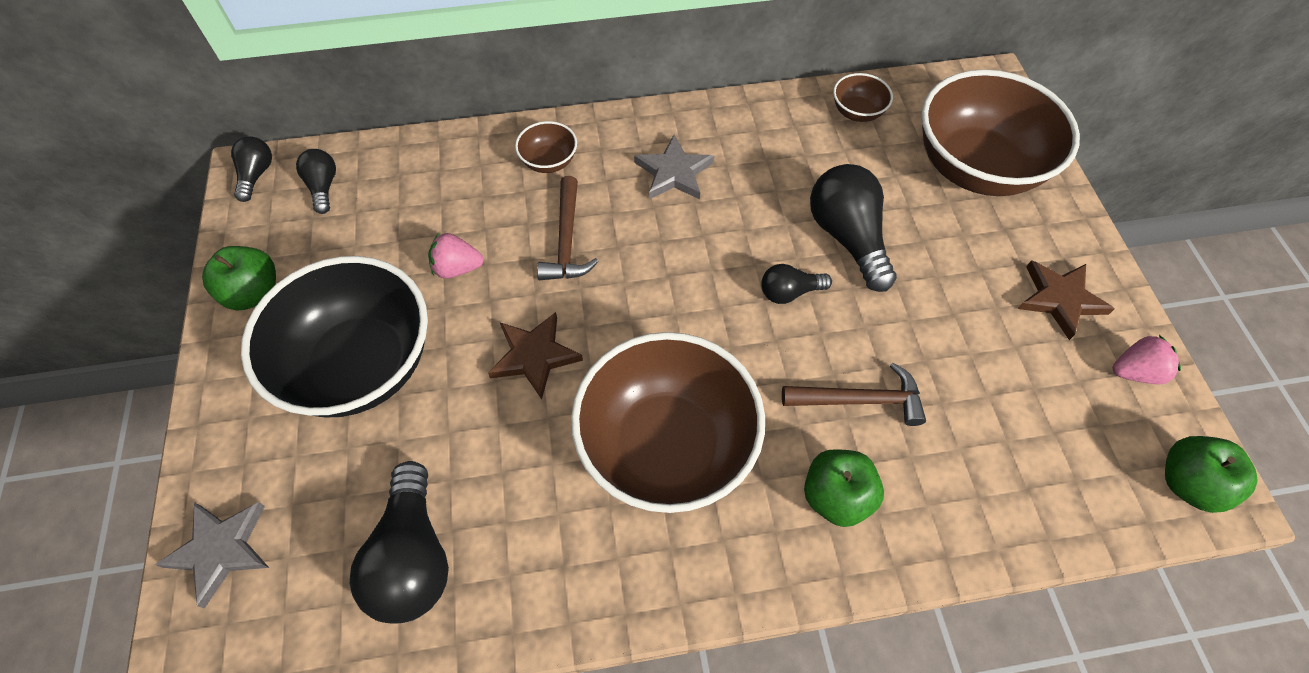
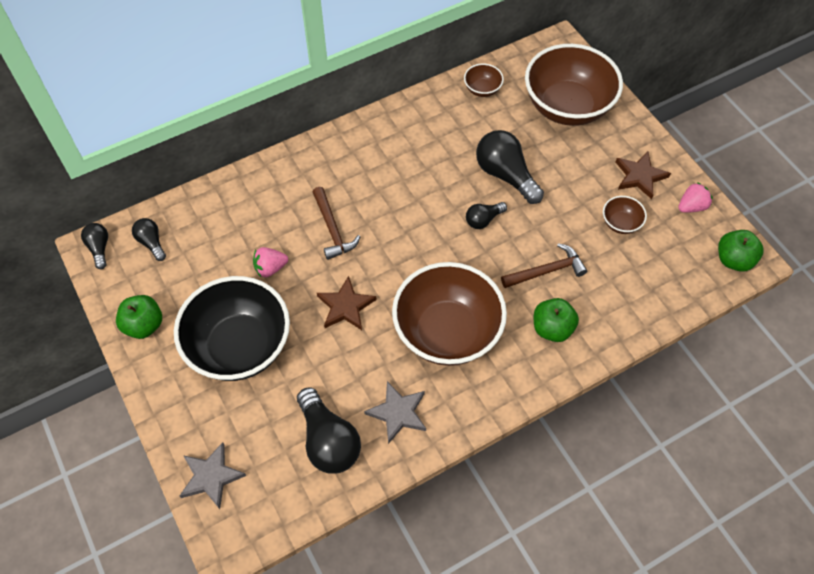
camera: 20 degrees left, 0 degrees up
(549, 162) = (297, 180): brown bowl -> brown bowl (620, 223)
(674, 172) = (381, 164): grey star -> grey star (398, 413)

